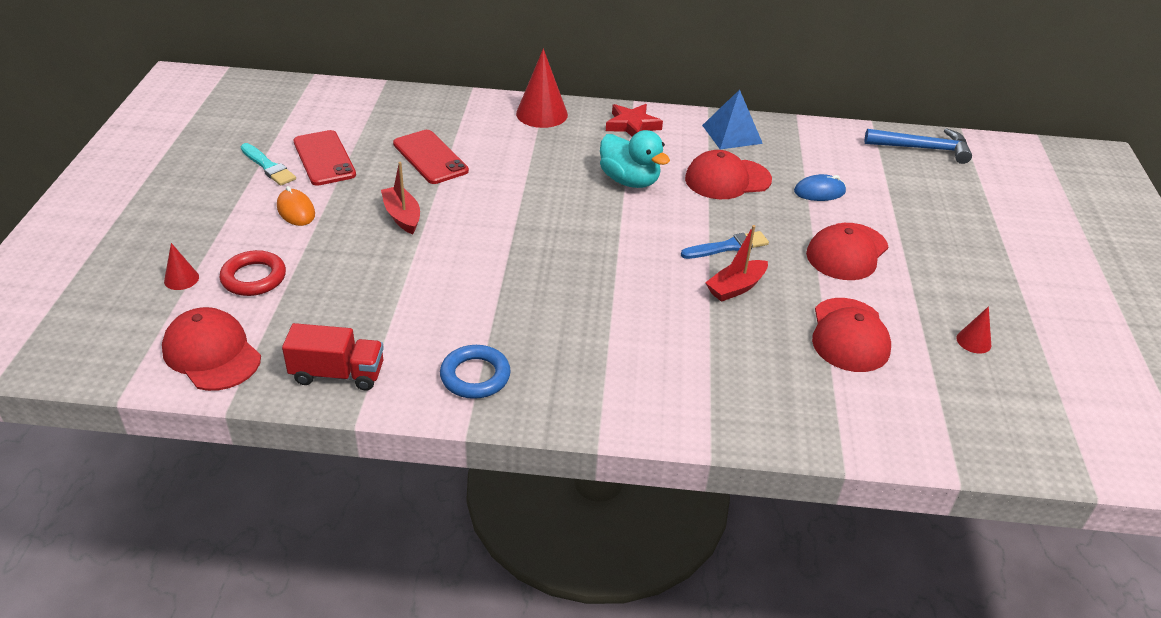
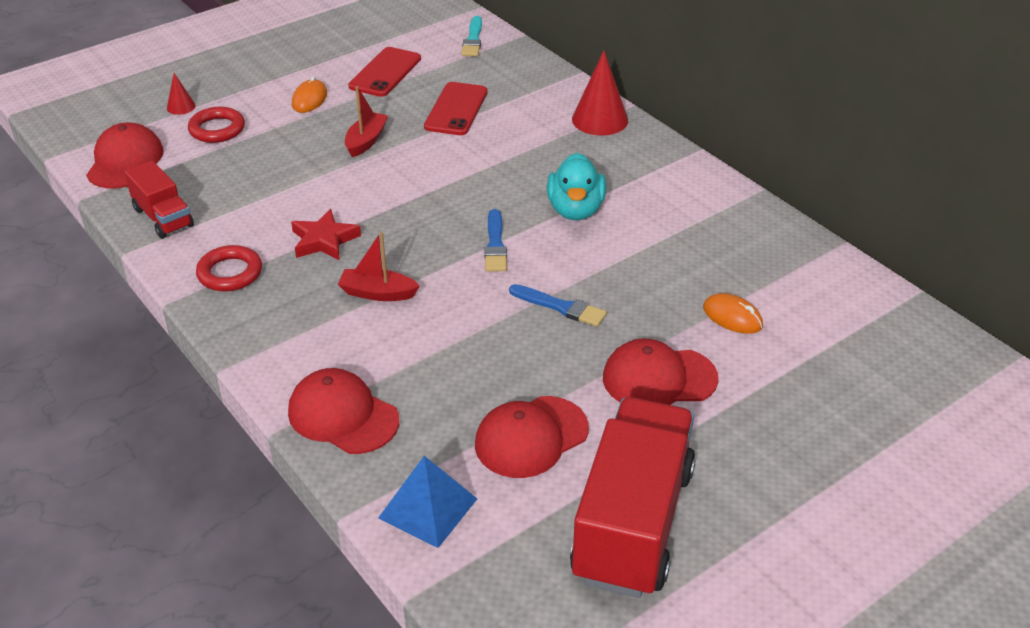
camera: 50 degrees right, 0 degrees up
(268, 166) = (342, 60): turquoise brush -> turquoise brush (473, 39)
(475, 376) = (230, 273): blue ring -> red ring
(622, 233) = (495, 245): none -> blue brush
(632, 125) = (661, 168): red star -> red star (324, 240)
(727, 179) = (663, 257): red cap -> red cap (343, 416)
(732, 134) = (742, 223): blue pyramid -> blue pyramid (428, 508)
(736, 287) = (508, 340): red boat -> red boat (377, 293)
(819, 192) = (732, 317): blue mouse -> orange mouse
(923, 148) = (929, 347): blue hammer -> none
(973, 341) = (633, 523): red cone -> red truck

